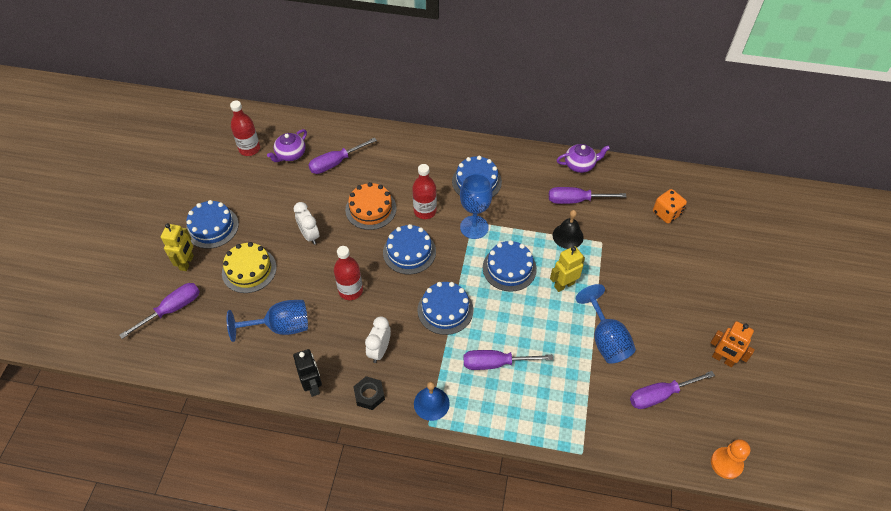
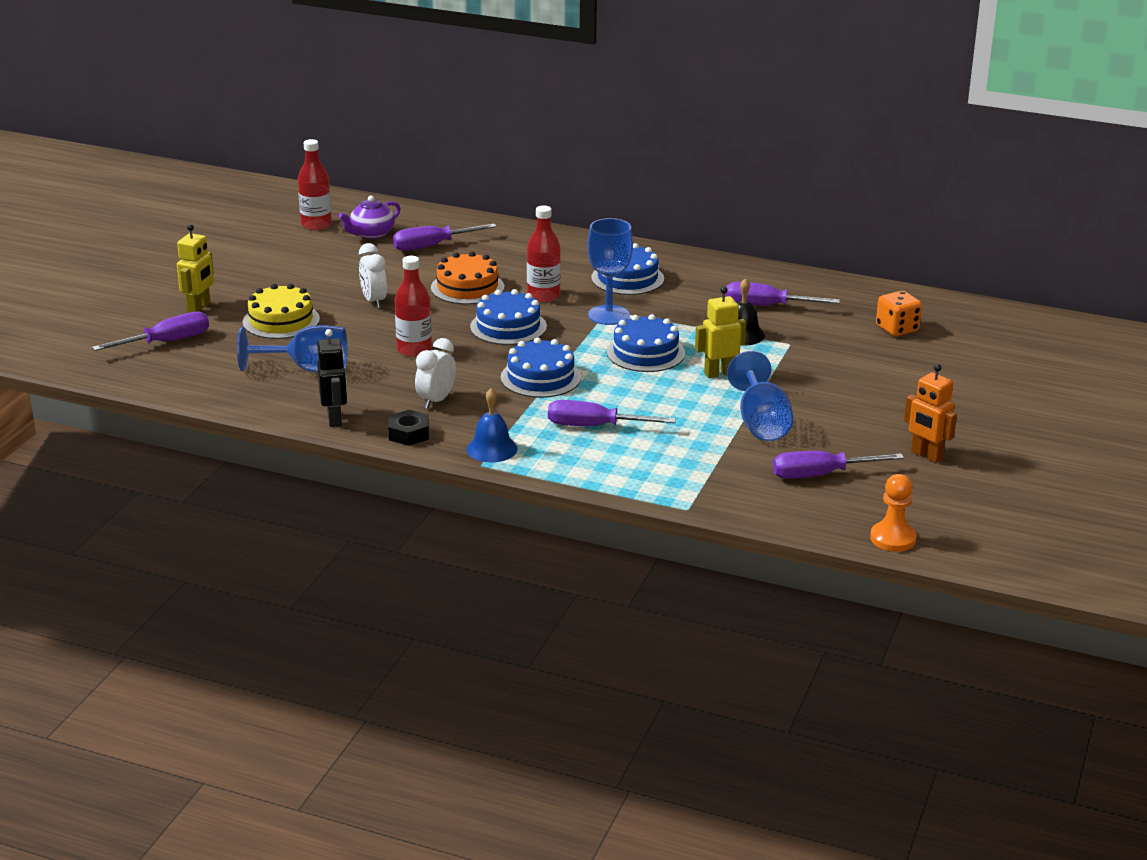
camera: 10 degrees right, 25 degrees down
(212, 227) = (243, 282): blue cake -> none
(580, 165) = (785, 277): purple teapot -> none

